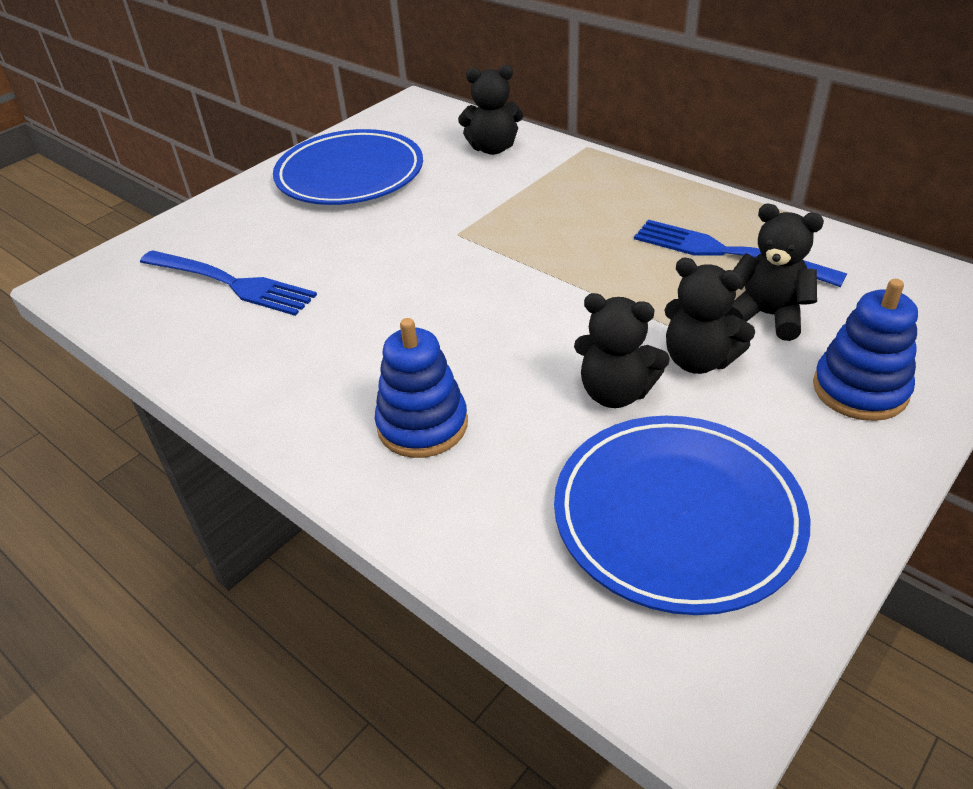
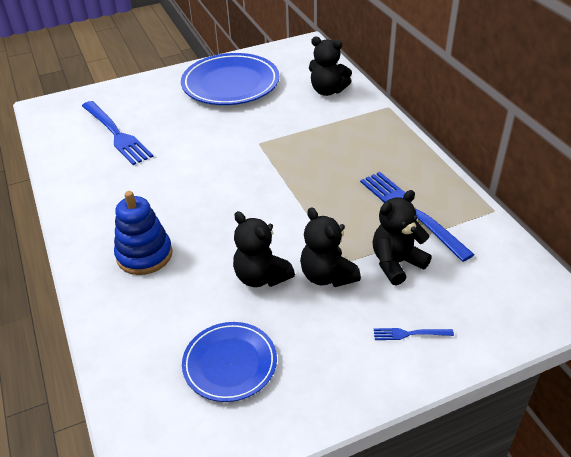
camera: 25 degrees right, 0 degrees up
(677, 516) = (230, 364): blue plate -> blue plate, size x0.60
(767, 315) = (396, 263): black teddy bear -> black teddy bear turned 90 degrees counterclockwise
(860, 389) = (409, 334): blue stacking toy -> blue fork

